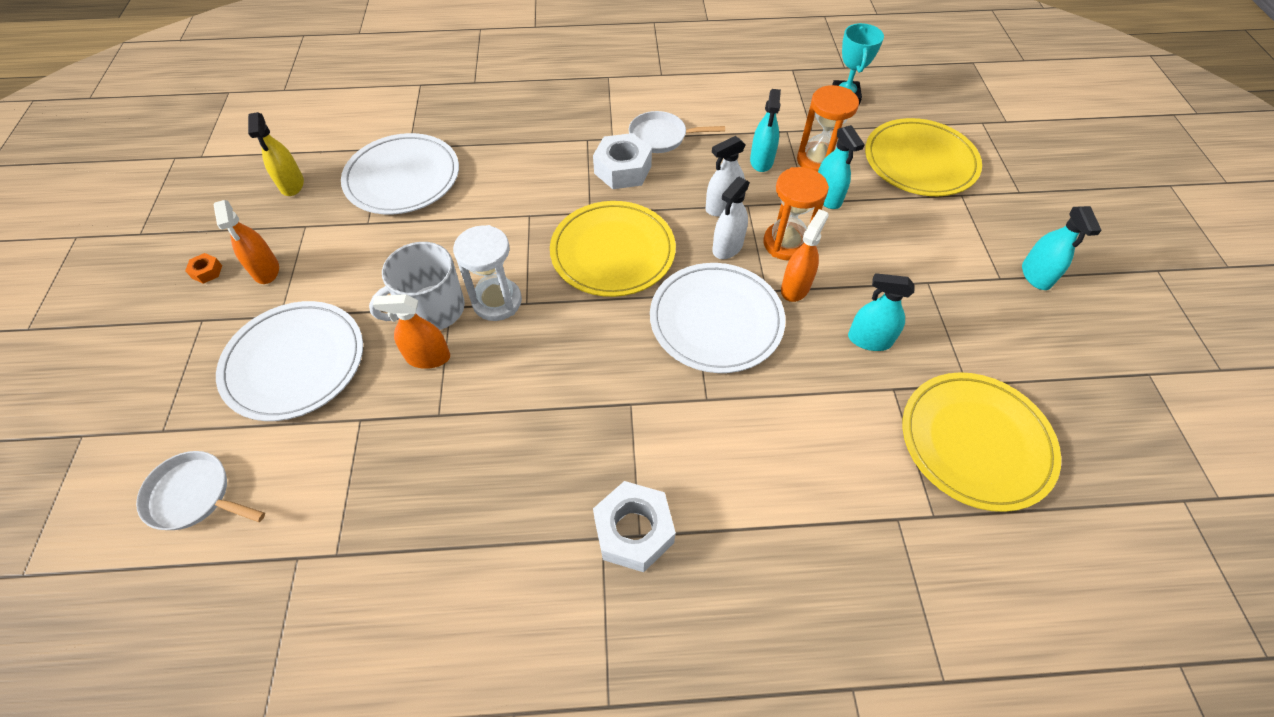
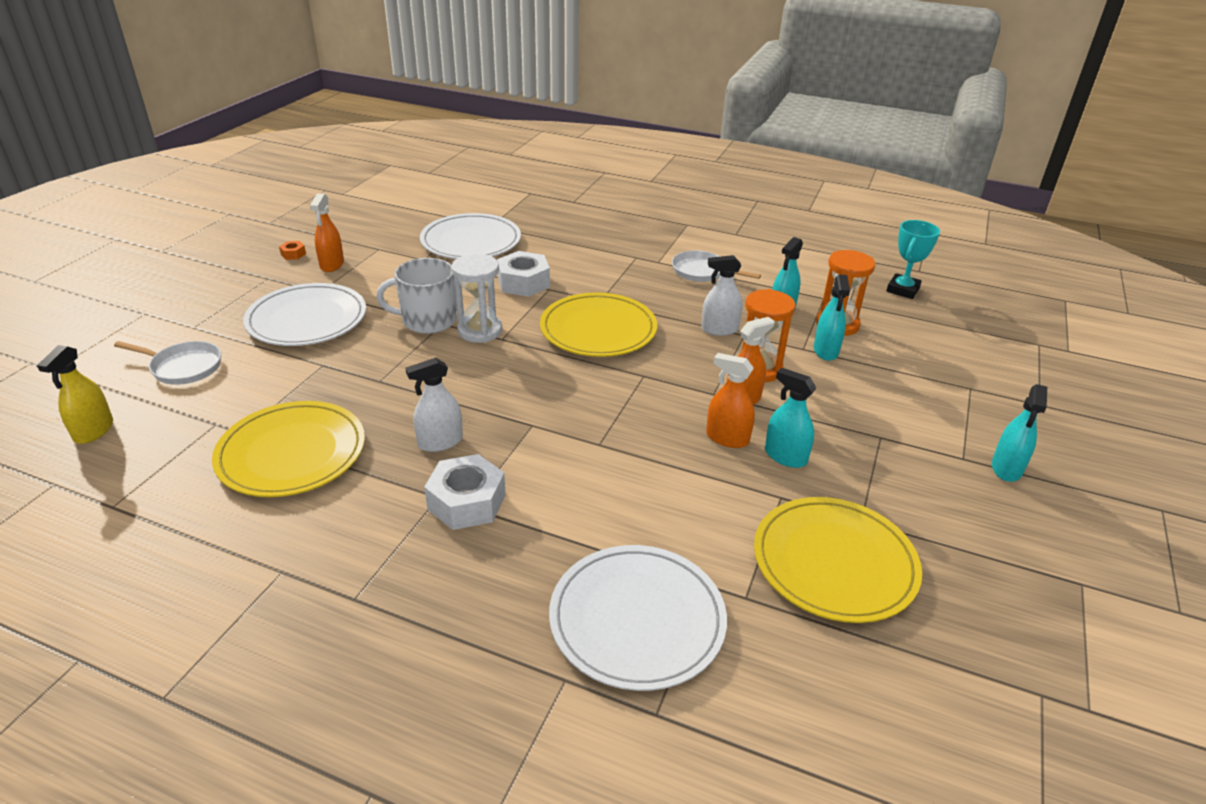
camera: 25 degrees right, 20 degrees down
(194, 496) = (183, 367): white pan -> white pan turned 150 degrees clockwise
(292, 184) = (389, 224): yellow spray bottle -> yellow spray bottle (94, 431)
(428, 357) = (401, 346): orange spray bottle -> orange spray bottle (727, 438)
(623, 170) = (650, 283): white nut -> white nut (523, 283)
(716, 320) = (651, 398): white plate -> white plate (637, 619)
(727, 247) = (702, 355): white spray bottle -> white spray bottle (440, 442)
(920, 161) = (944, 353): yellow plate -> yellow plate (292, 453)

